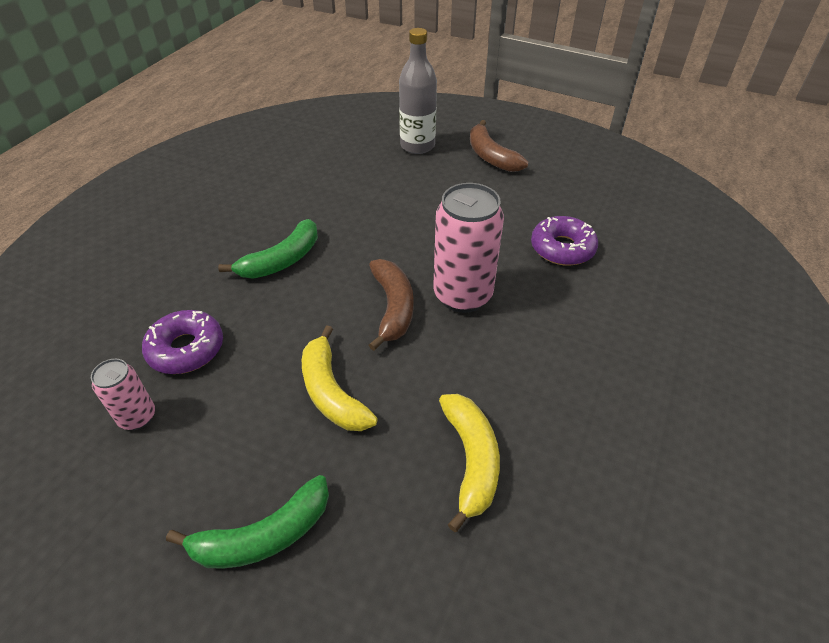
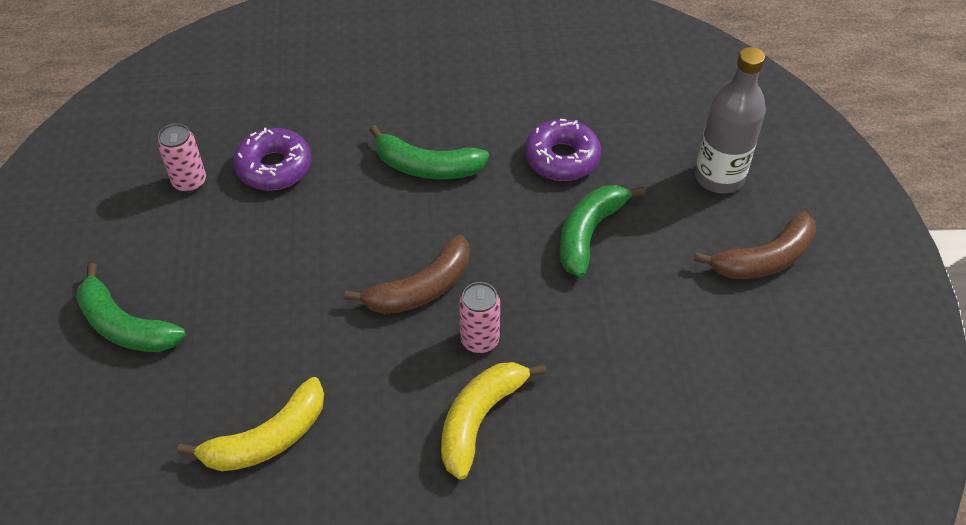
camera: 60 degrees right, 5 degrees up
(331, 392) = (286, 295): yellow banana -> yellow banana (479, 419)
(414, 211) = (589, 233): none -> green banana
(462, 295) = (479, 340): pink can -> pink can, size x0.53
(491, 156) = (764, 259): brown banana -> brown banana turned 150 degrees counterclockwise
(562, 248) = (632, 407): purple donut -> purple donut (562, 158)

